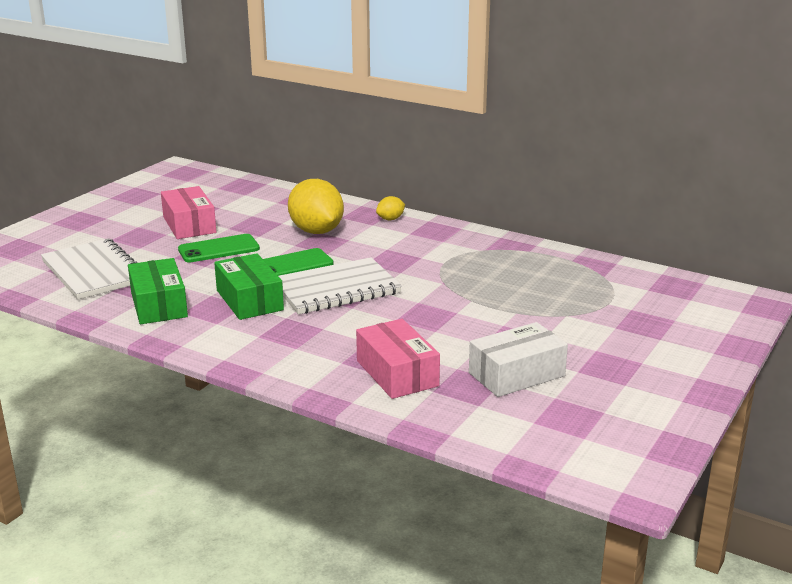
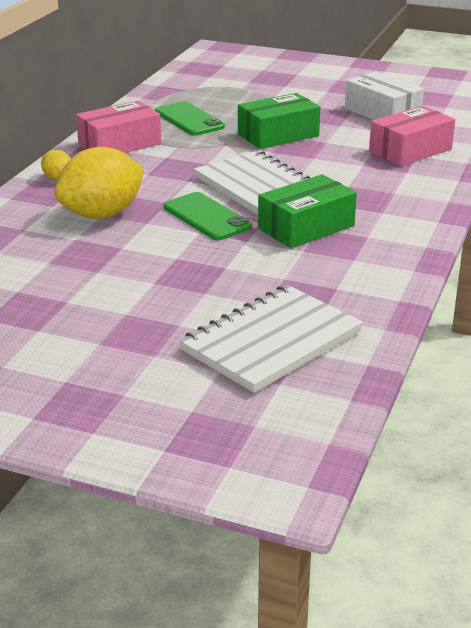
camera: 100 degrees left, 5 degrees up
(159, 305) = (343, 276): green box -> green box (278, 135)
(189, 225) = (89, 302): pink box -> pink box (119, 144)
(219, 249) = (171, 266): green phone -> green phone (189, 119)

